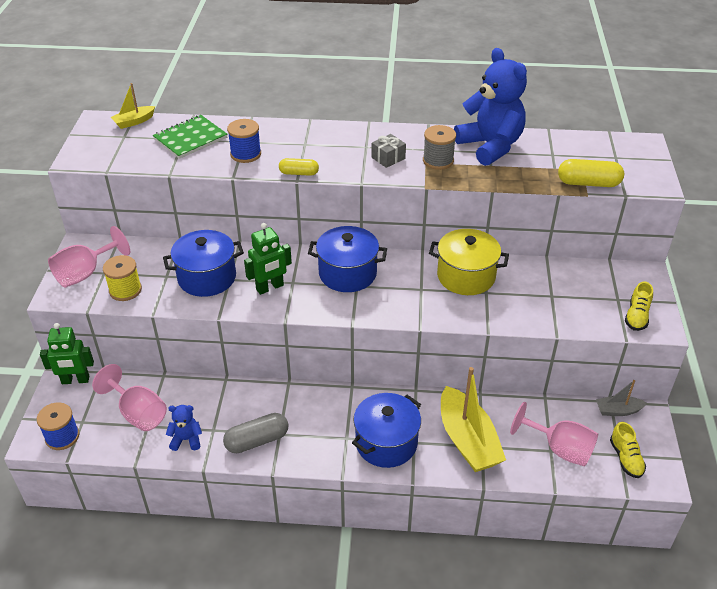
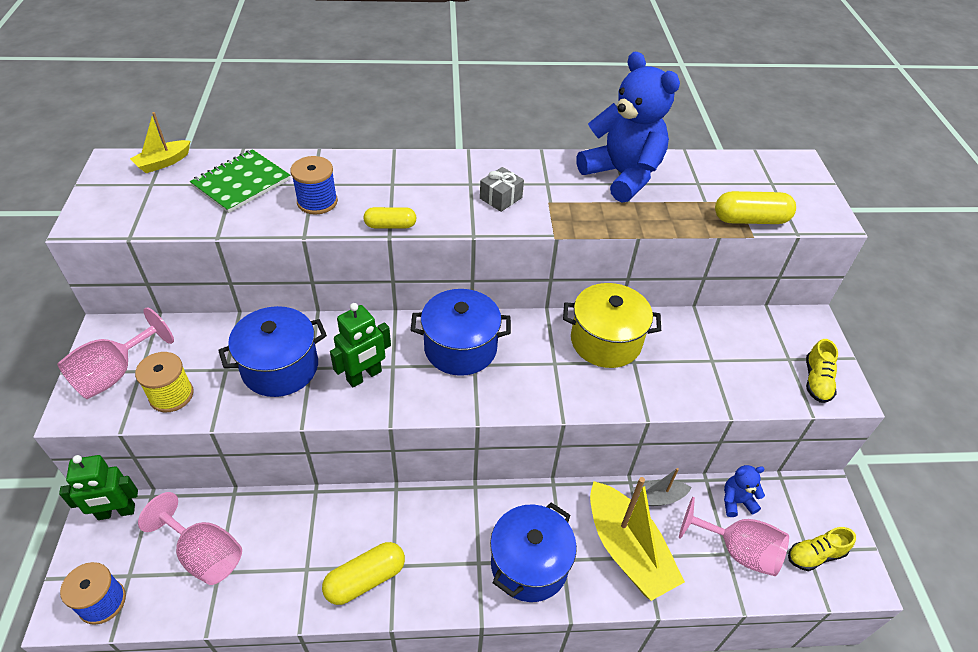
camera: 10 degrees left, 5 degrees up
(186, 439) = (272, 588): blue teddy bear -> blue teddy bear (736, 501)
(257, 440) = (365, 579): grey capsule -> yellow capsule
(438, 161) = (563, 198): grey spool -> none
(618, 410) = (792, 489): grey boat -> grey boat (657, 498)
(625, 458) = (815, 555): yellow shoe -> yellow shoe turned 90 degrees clockwise

